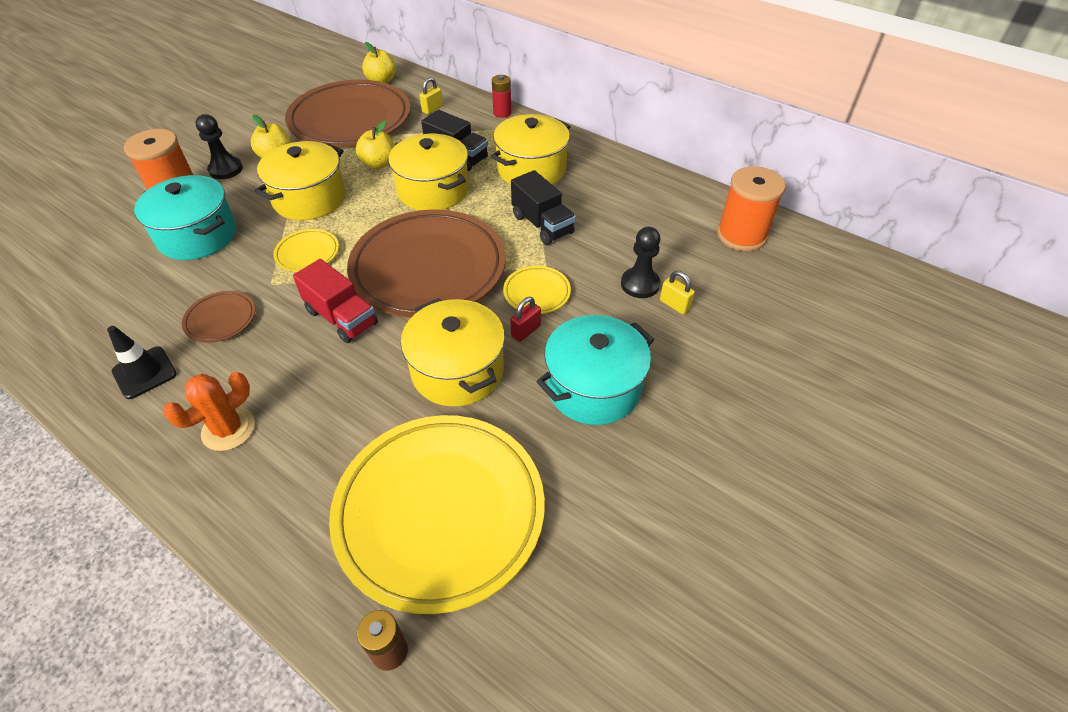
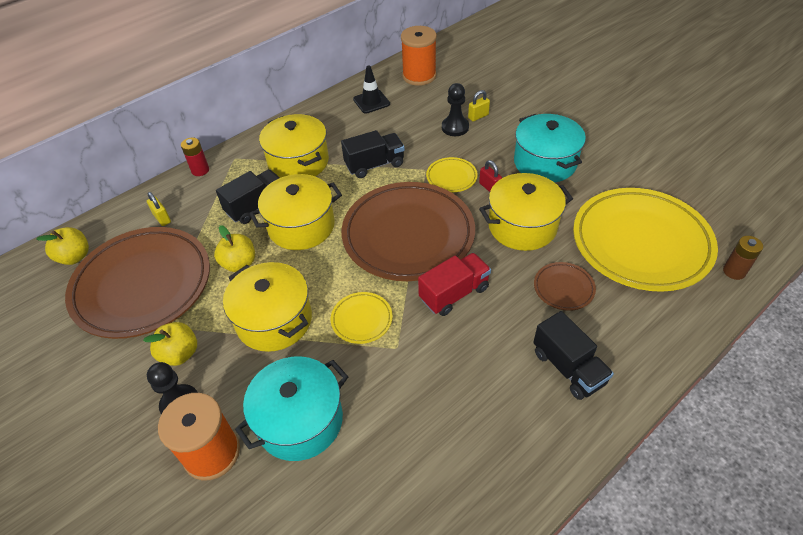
camera: 75 degrees left, 0 degrees up
(144, 372) = (497, 443): black traffic cone -> black traffic cone (371, 102)
(221, 319) = (438, 385): brown plate -> brown plate (563, 288)
(228, 429) = (568, 367): orange cactus -> black truck

